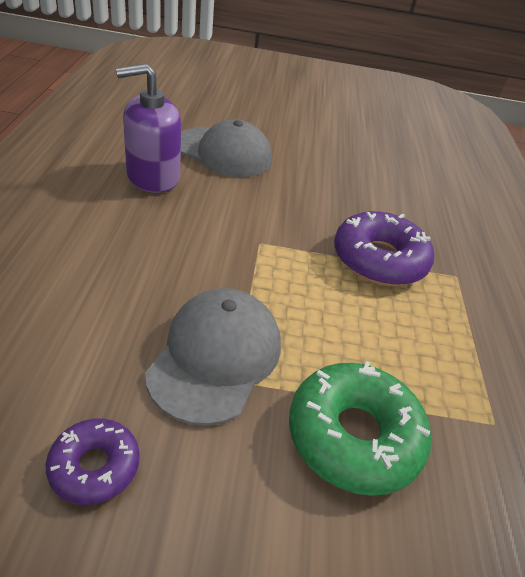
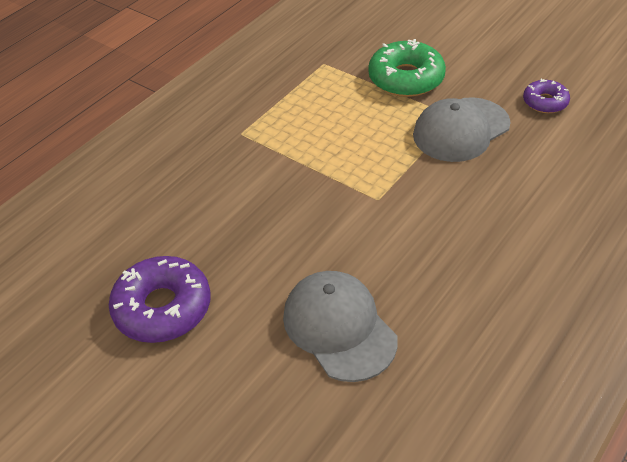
camera: 140 degrees left, 5 degrees up
(153, 177) = (442, 304): purple soap dispenser -> none
(379, 259) = (289, 160): purple donut -> purple donut (163, 308)

